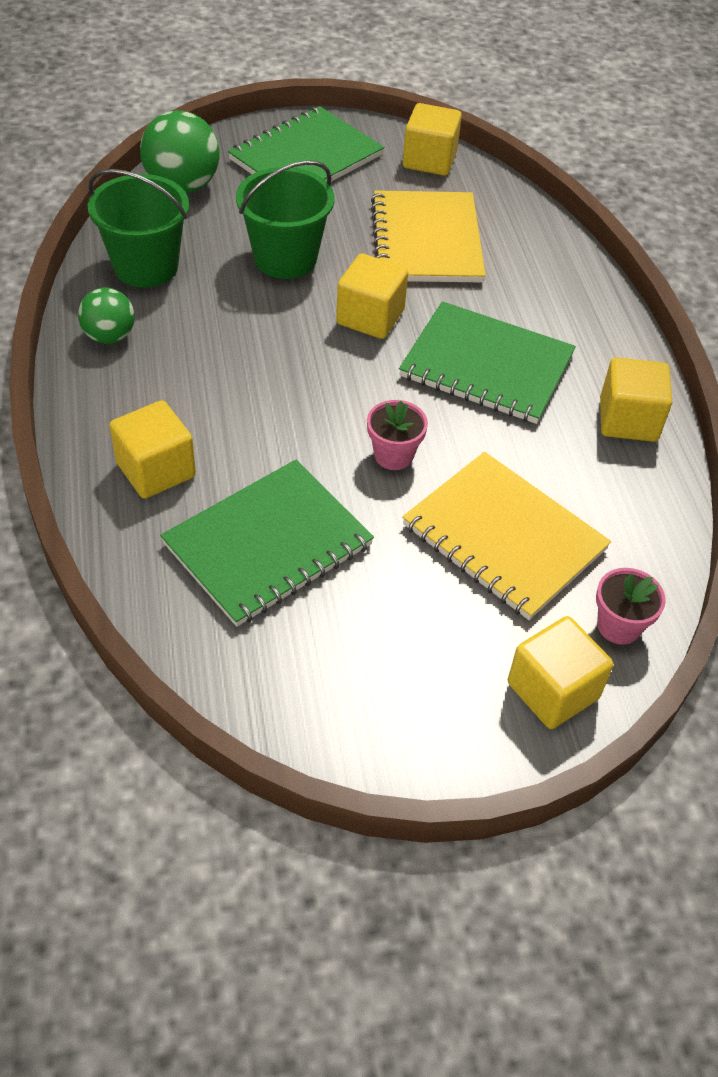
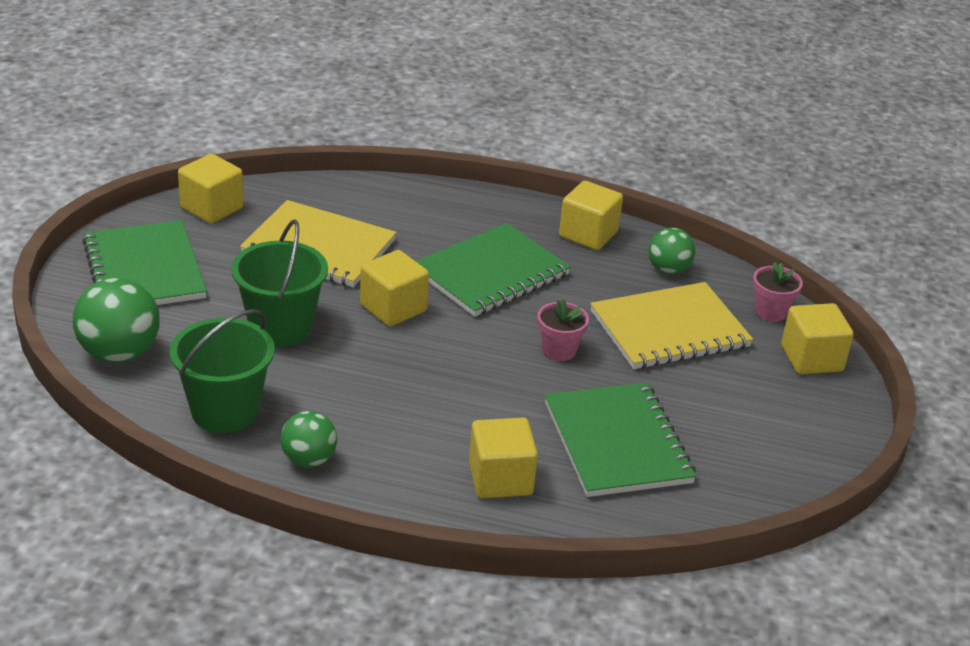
camera: 65 degrees left, 15 degrees down
(621, 507) = (668, 270): none -> green ball

